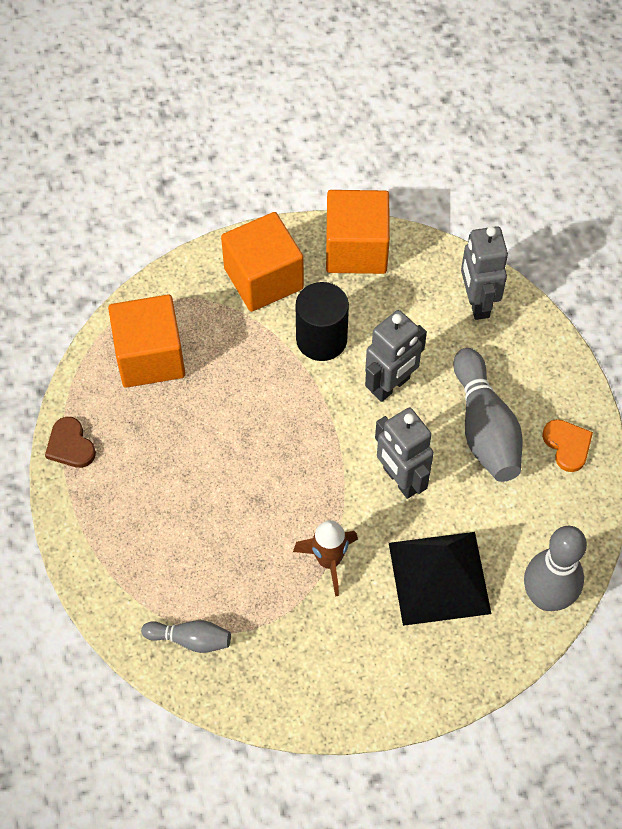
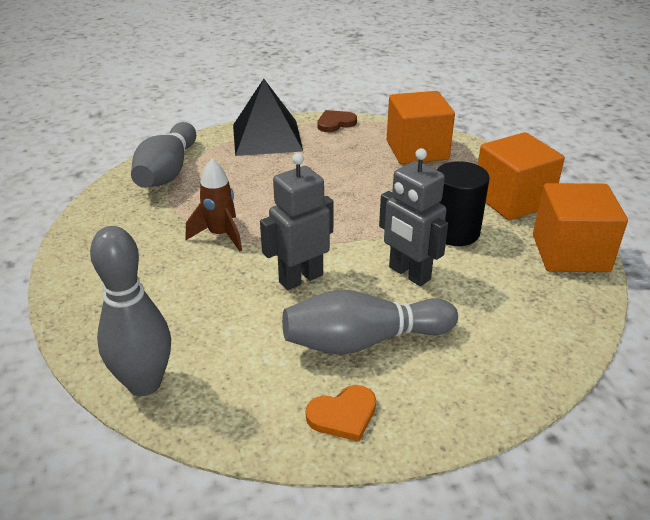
camera: 90 degrees right, 25 degrees down
(190, 639) = (167, 172): grey bowling pin -> grey bowling pin, size x1.82
(439, 577) = (188, 301): black pyramid -> black pyramid (267, 137)
(477, 302) = (533, 341): grey robot -> none

